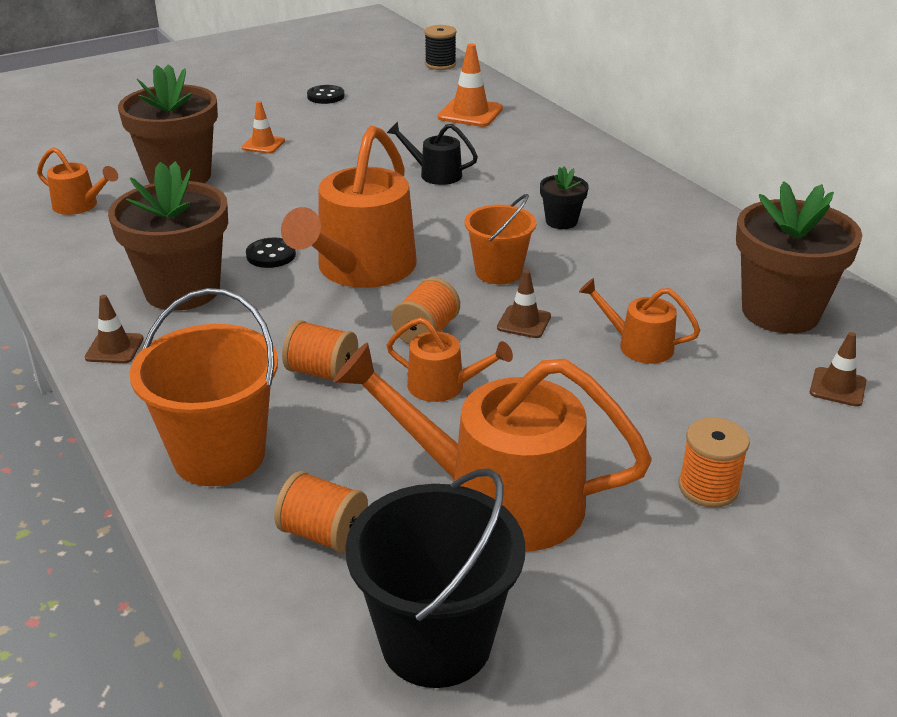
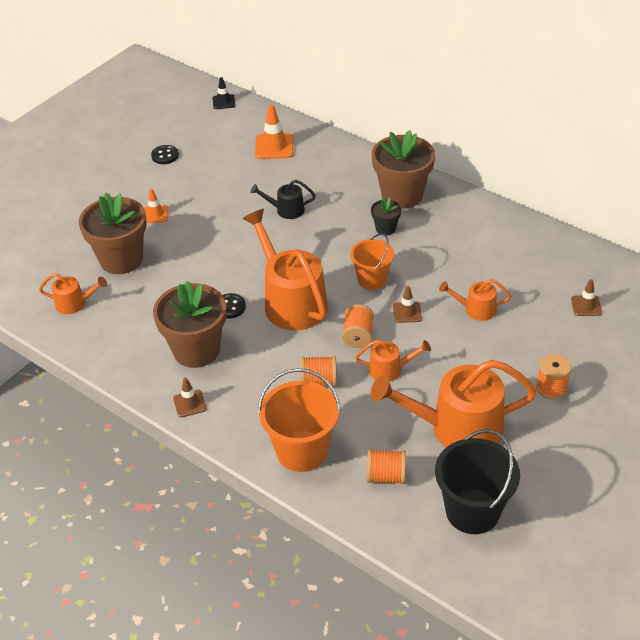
camera: 20 degrees left, 10 degrees up
(360, 269) = (291, 301): orange watering can -> orange watering can turned 150 degrees clockwise
(440, 64) = (223, 102): black spool -> black traffic cone
(780, 312) = (537, 263): brown flower pot -> brown flower pot (402, 195)

